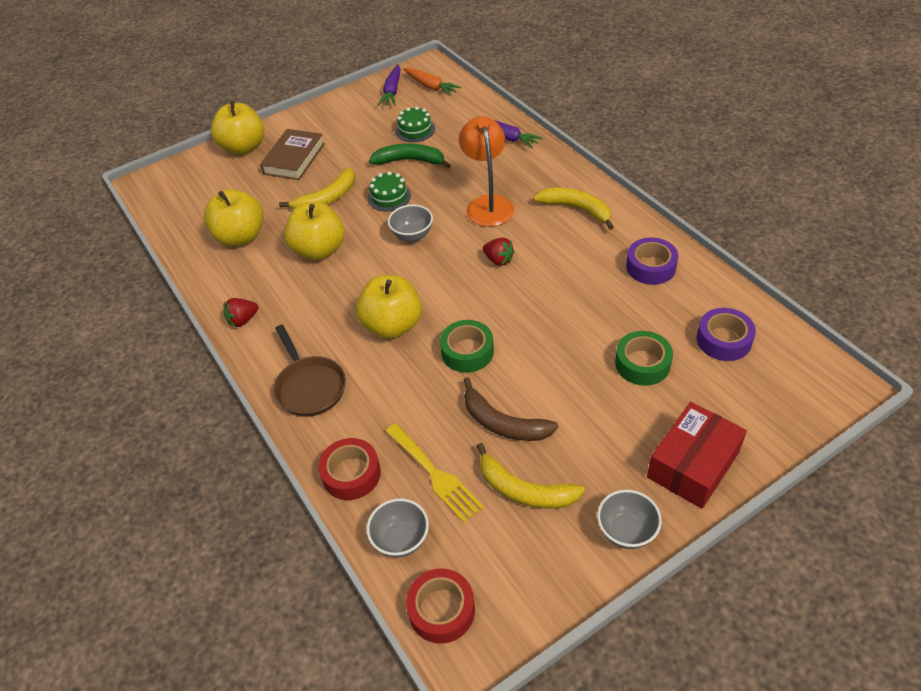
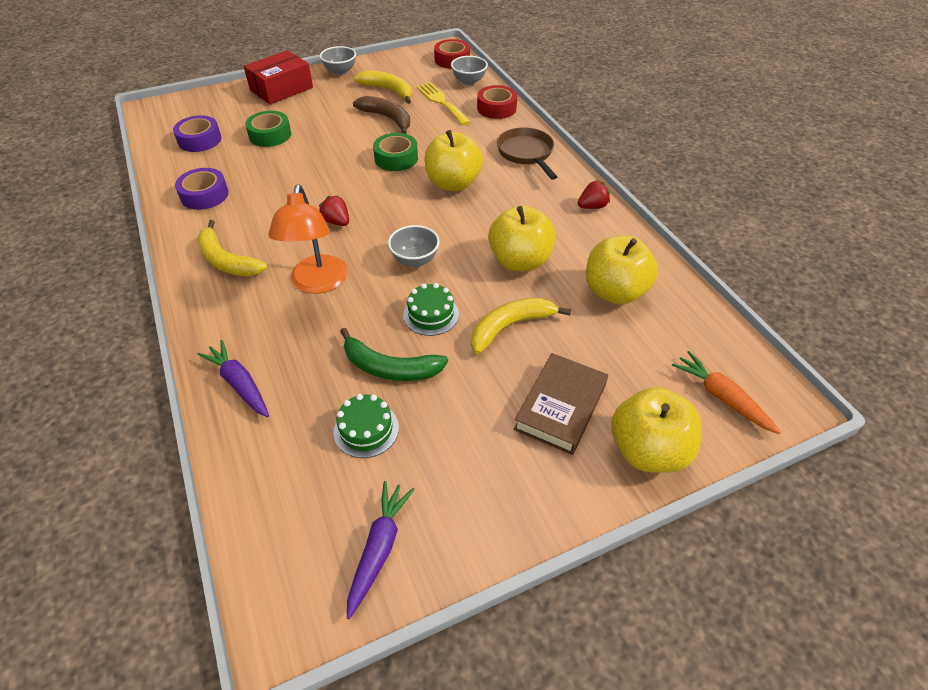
camera: 175 degrees left, 0 degrees up
(430, 86) = (304, 545): orange carrot -> orange carrot (722, 397)

